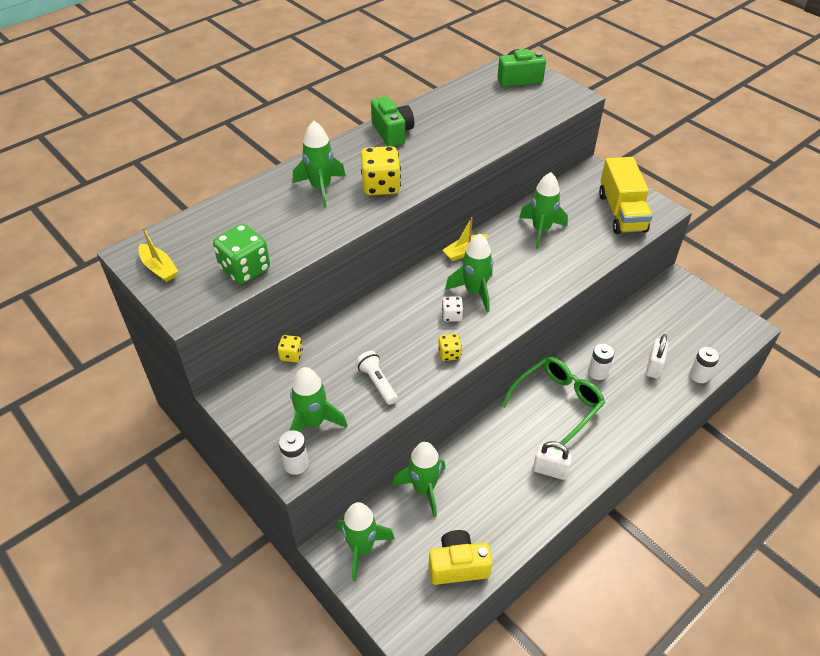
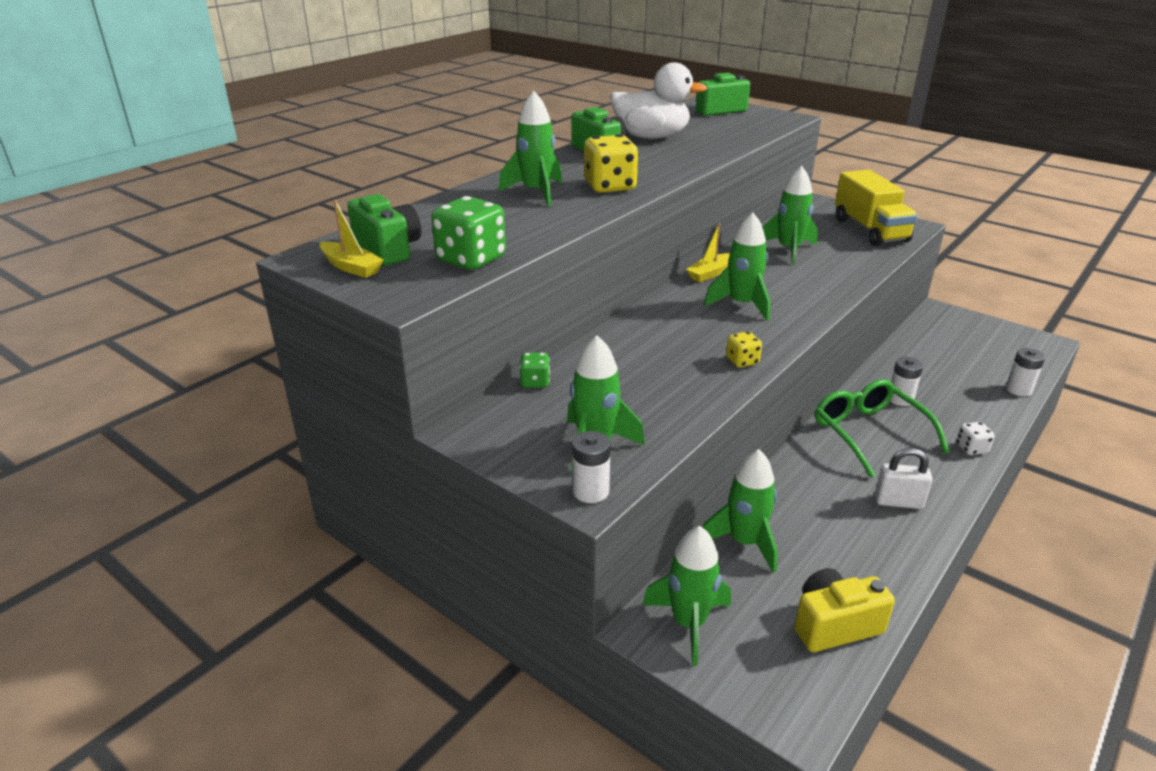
camera: 10 degrees left, 15 degrees down
(190, 249) = (388, 249): none -> green camera
(291, 355) = (535, 382): yellow dice -> green dice
(377, 382) = (664, 396): white flashlight -> none
(443, 116) = (651, 137): none -> white duck
(452, 316) = (726, 327): white dice -> white dice (971, 448)
(557, 403) = (869, 433): green glasses -> green glasses turned 60 degrees counterclockwise
(653, 367) = (962, 387): white padlock -> none

